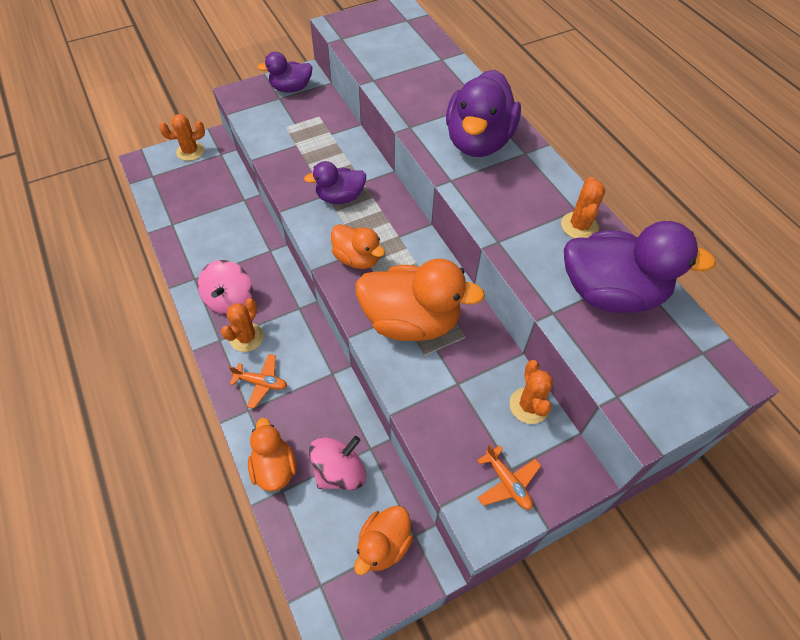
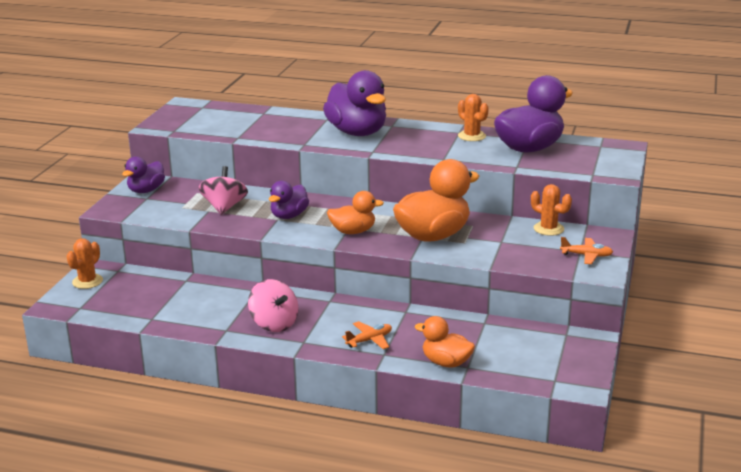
camera: 45 degrees left, 30 degrees down
(246, 337) = (320, 330): orange cactus -> none
(339, 471) = (485, 340): pink spinning top -> pink spinning top (224, 207)
(383, 545) = (558, 347): orange duck -> none

